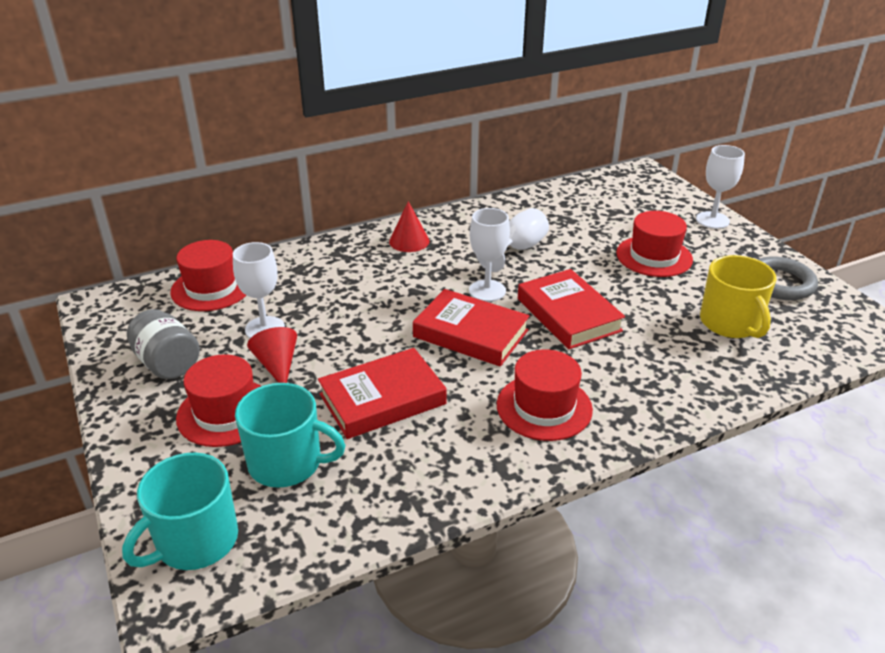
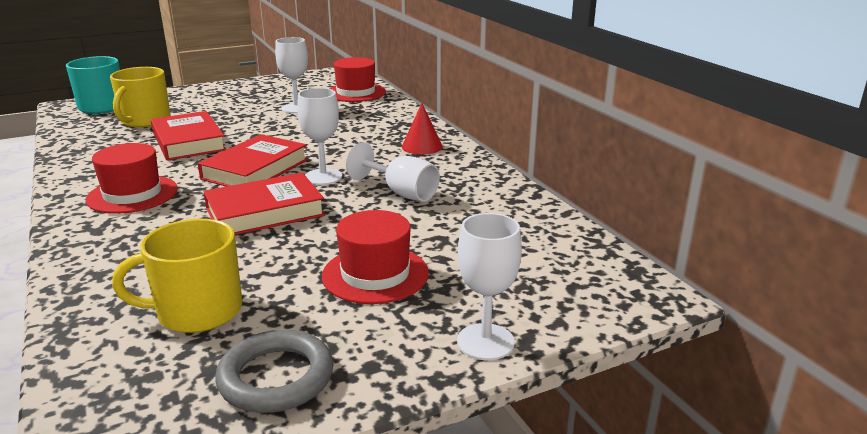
camera: 90 degrees right, 10 degrees down
(167, 363) = (268, 90): grey jar -> none
(226, 412) = (207, 105): red hat -> none
(277, 365) = (249, 113): red cone -> none
(287, 463) = (145, 121): turquoise mug -> yellow mug

